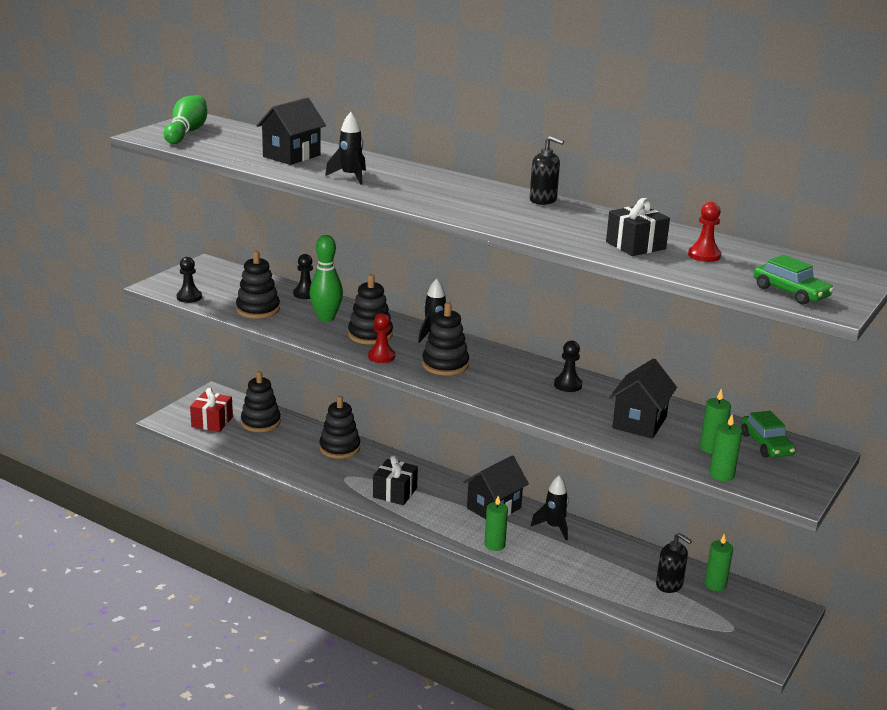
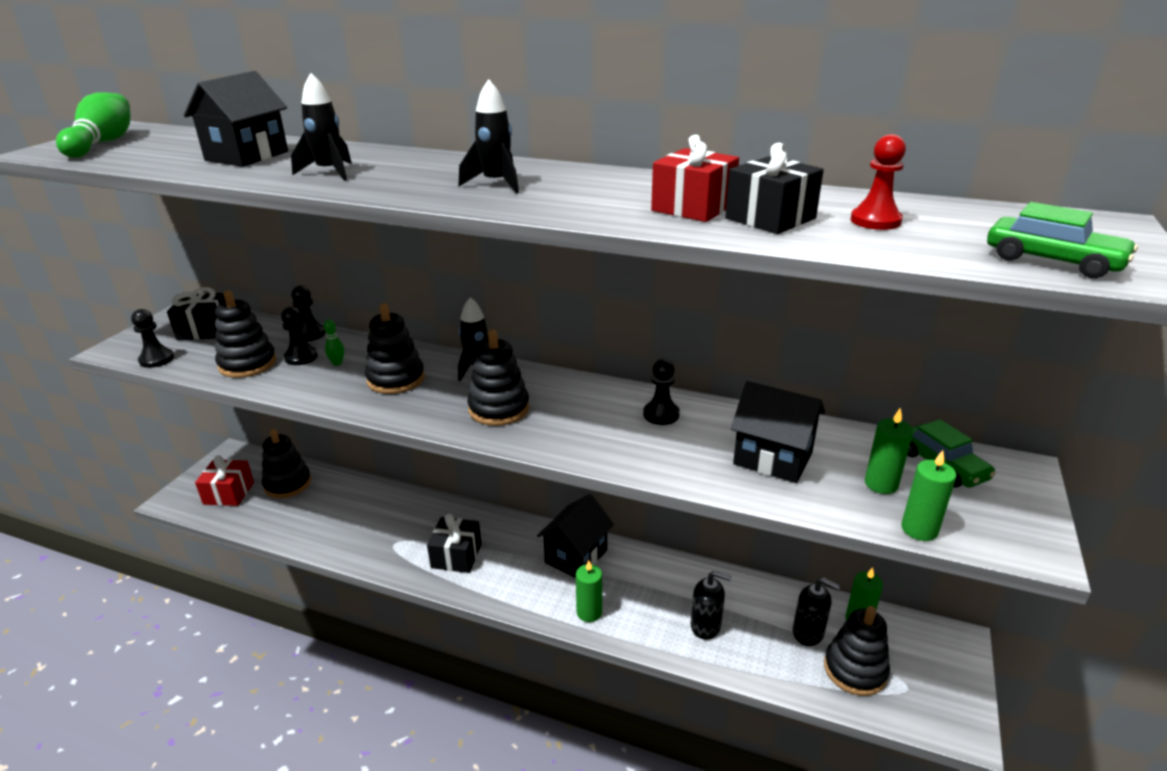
camera: 10 degrees left, 5 degrees up
(222, 280) = (204, 330): none -> black gift
(298, 310) = (301, 357): none -> black pawn
(326, 318) = (337, 363): green bowling pin -> green bowling pin, size x0.44
(339, 448) = (383, 503): black stacking toy -> black stacking toy (855, 670)
(381, 356) = (414, 409): red pawn -> none
(543, 200) = (605, 174): black soap dispenser -> black soap dispenser (706, 626)
(554, 527) = (651, 571): black rocket -> black rocket (496, 184)
(589, 232) = (693, 208): none -> red gift
(639, 423) = (773, 458): black house -> black house turned 75 degrees counterclockwise

